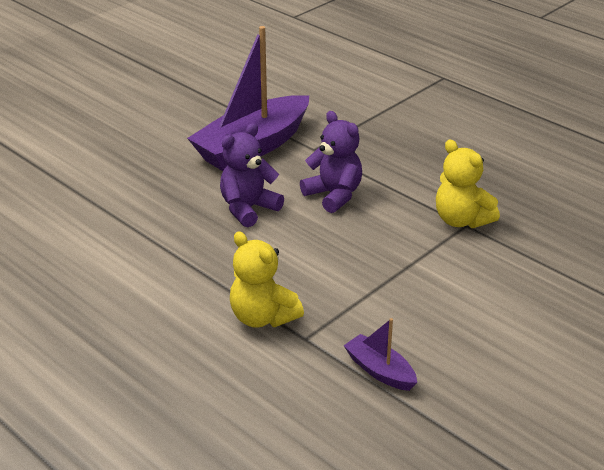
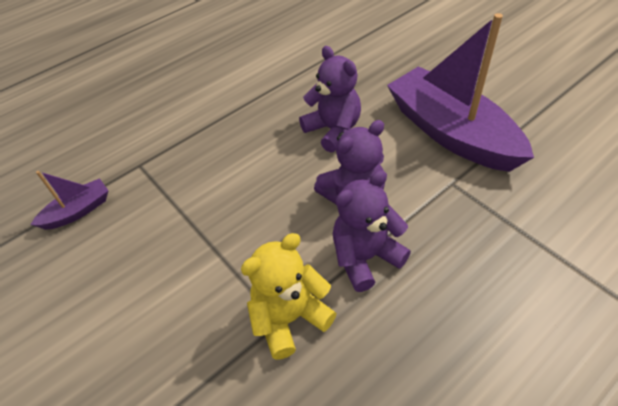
camera: 100 degrees right, 15 degrees up
(262, 317) = (174, 139): yellow teddy bear -> none
(398, 188) = (365, 257): none -> purple teddy bear

